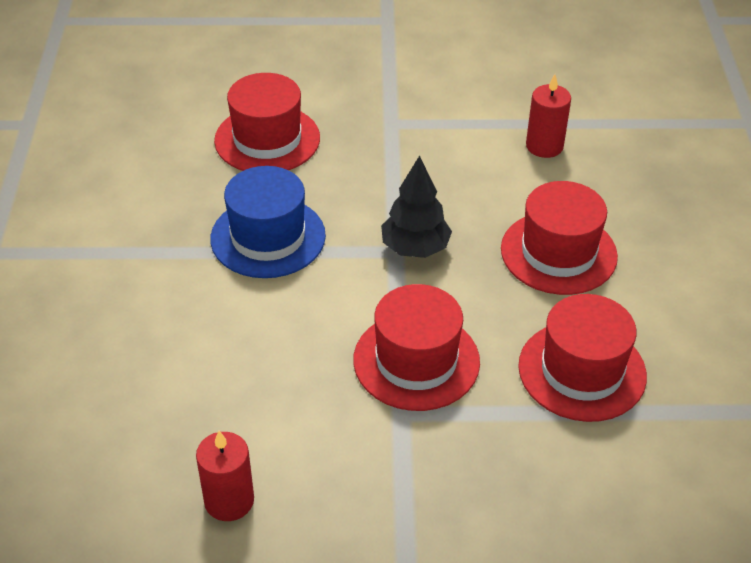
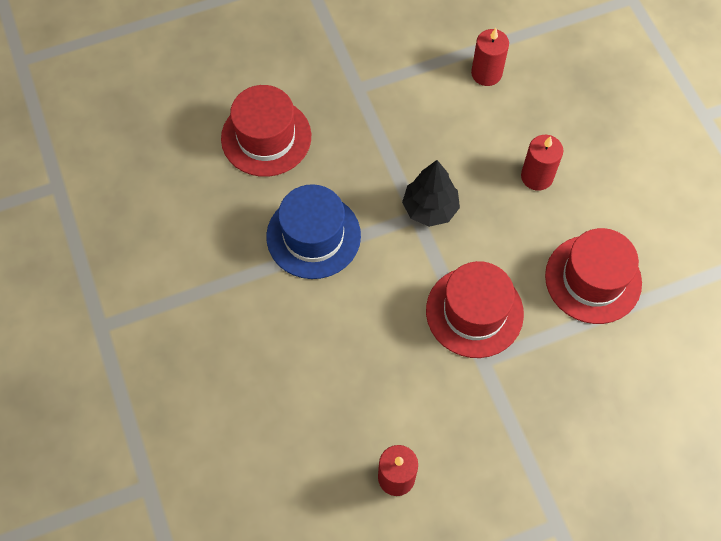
camera: 20 degrees left, 20 degrees up
(558, 253) = (537, 176): red hat -> red candle

